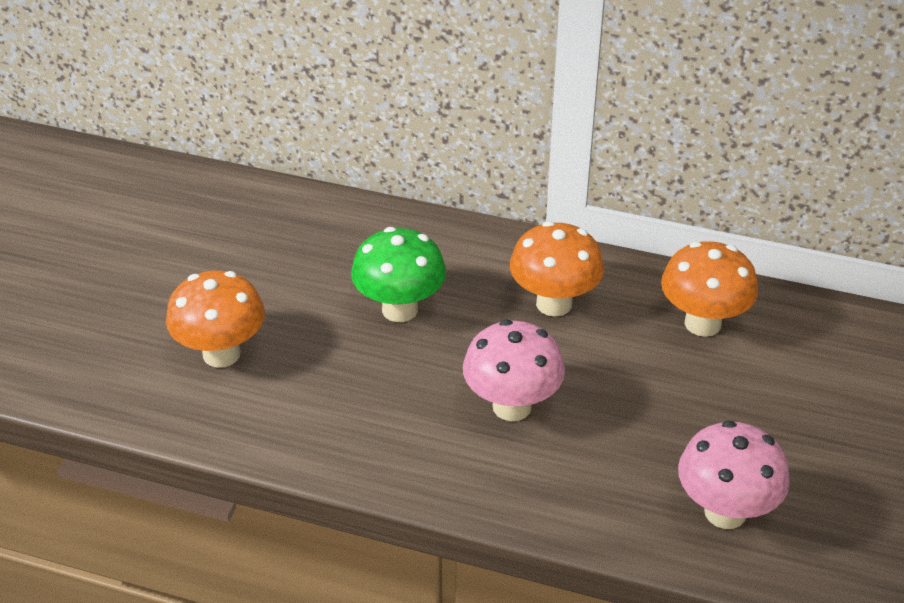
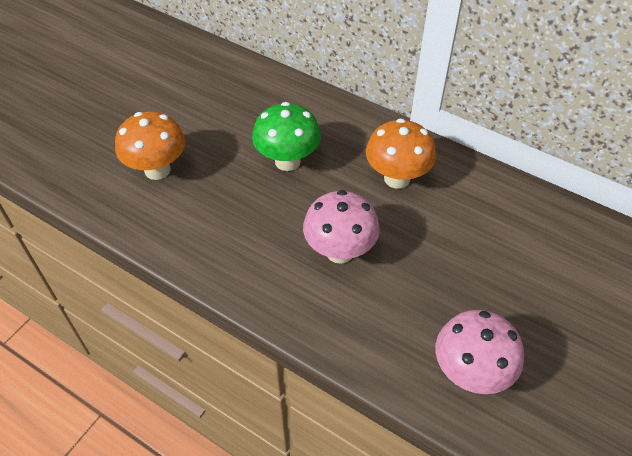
camera: 15 degrees right, 10 degrees up
(702, 323) = (501, 215): orange mushroom -> none

